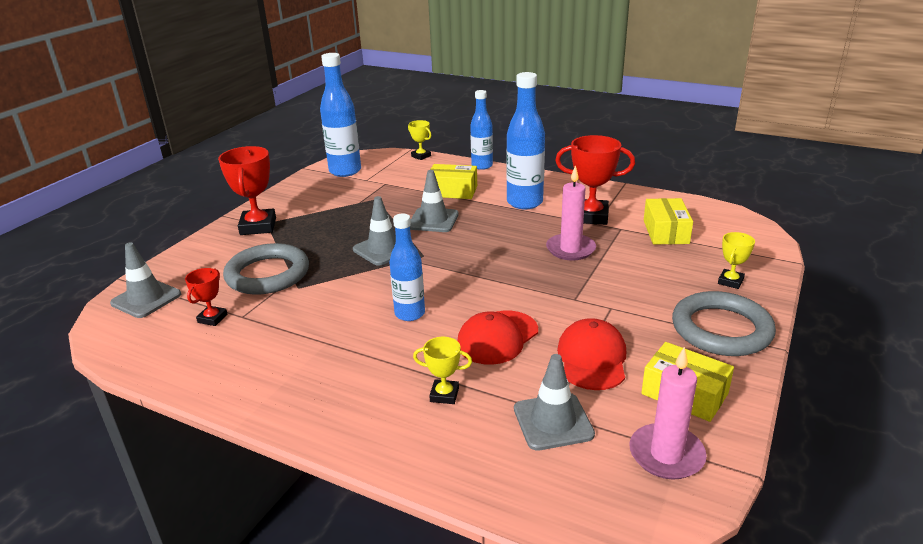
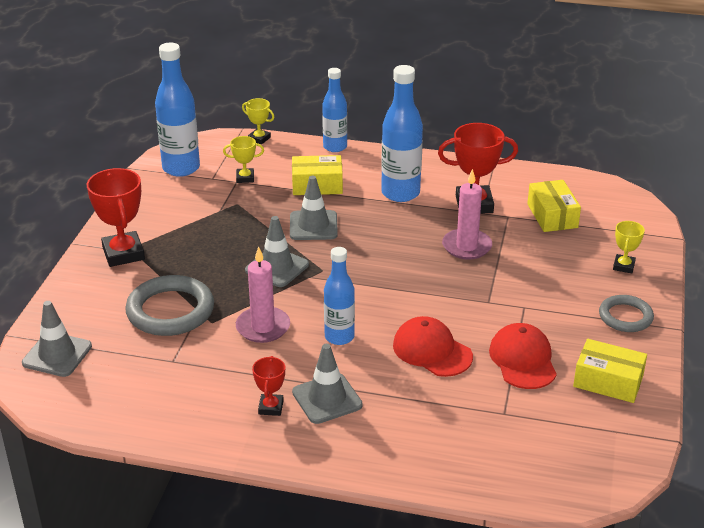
camera: 15 degrees left, 5 degrees up
(212, 318) = (143, 367): red trophy -> red trophy (271, 407)
(444, 395) = (407, 411): yellow trophy -> yellow trophy (245, 178)
(497, 337) = (432, 351): red cap -> red cap turned 105 degrees clockwise
(553, 421) = (508, 421): grey traffic cone -> grey traffic cone (327, 399)
(666, 454) = (606, 435): pink candle -> pink candle (263, 327)
(721, 329) = (625, 317): grey ring -> grey ring, size x0.61

